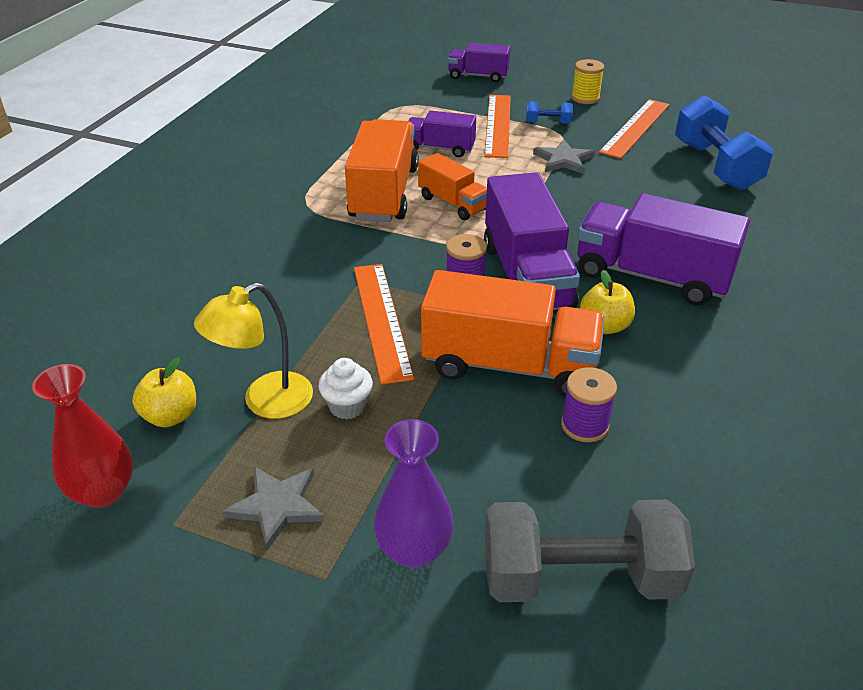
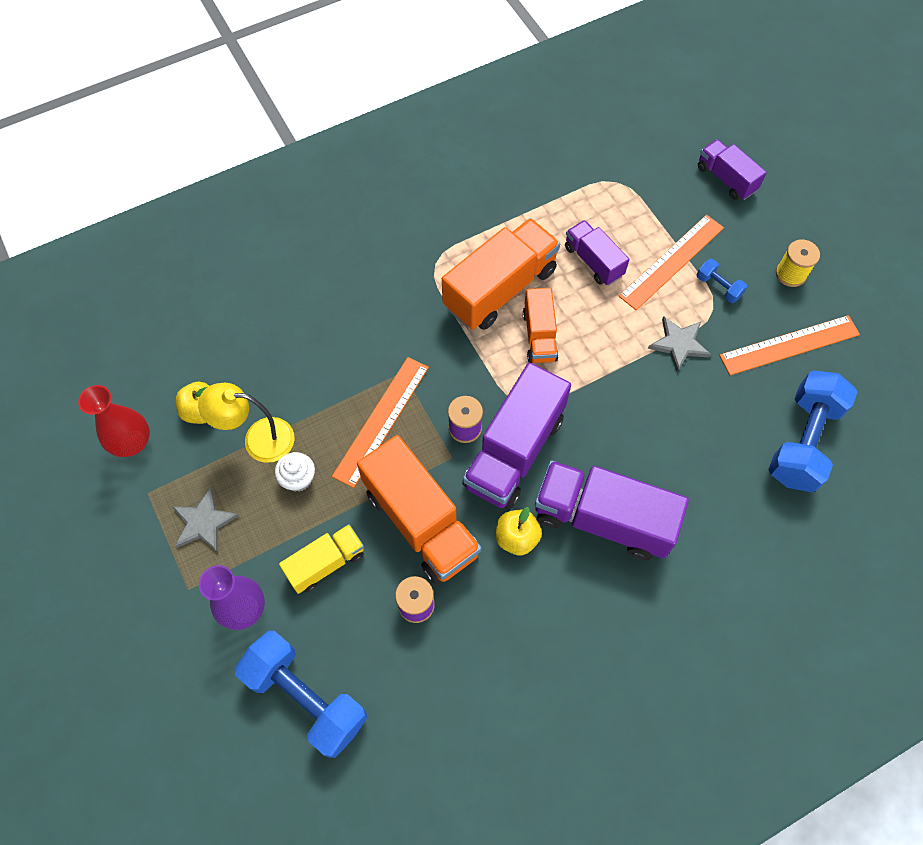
camera: 40 degrees right, 25 degrees up
(457, 452) = (326, 563): none -> yellow truck
(579, 577) = (306, 697): grey dumbbell -> blue dumbbell
(651, 276) = (602, 519): purple truck -> purple truck turned 45 degrees counterclockwise

